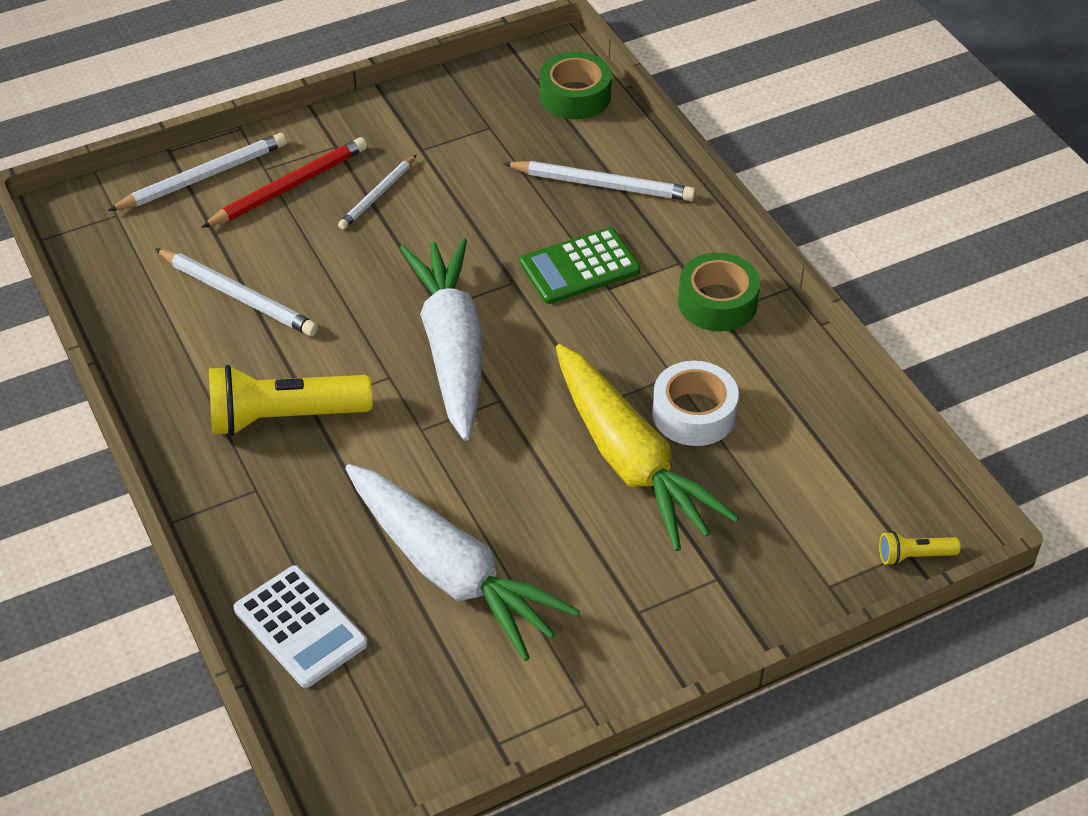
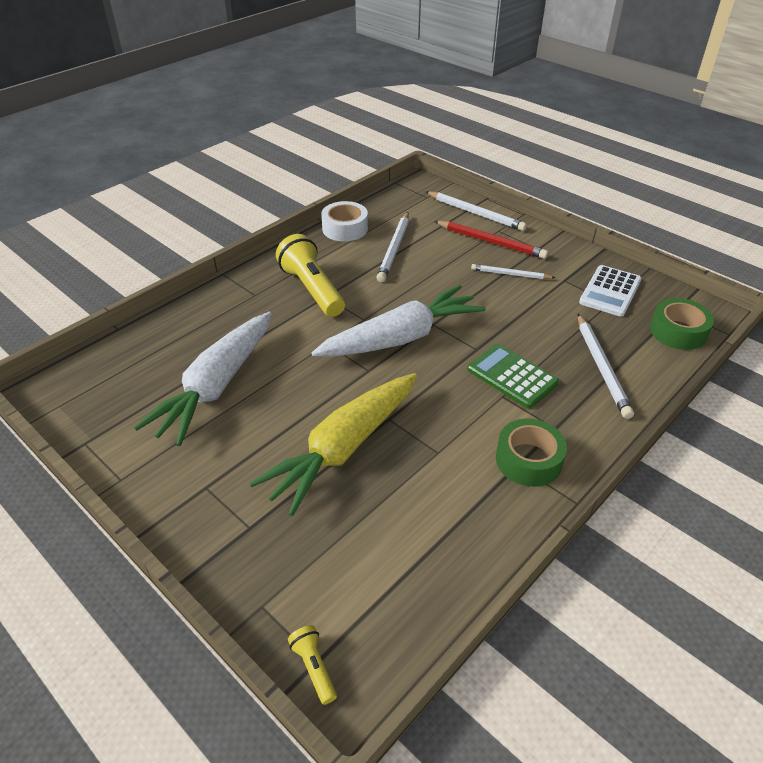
camera: 70 degrees right, 5 degrees down
(300, 627) = (160, 337): white calculator -> white calculator (610, 291)
(694, 413) = (406, 473): white tape -> white tape (345, 228)

